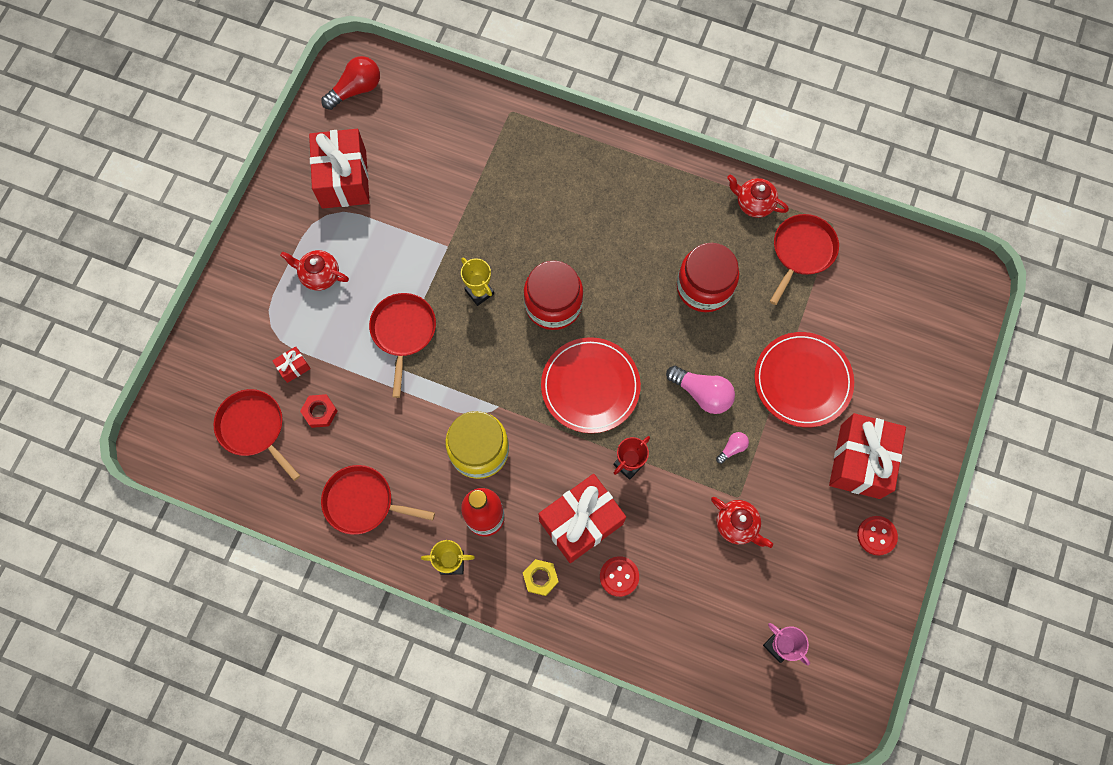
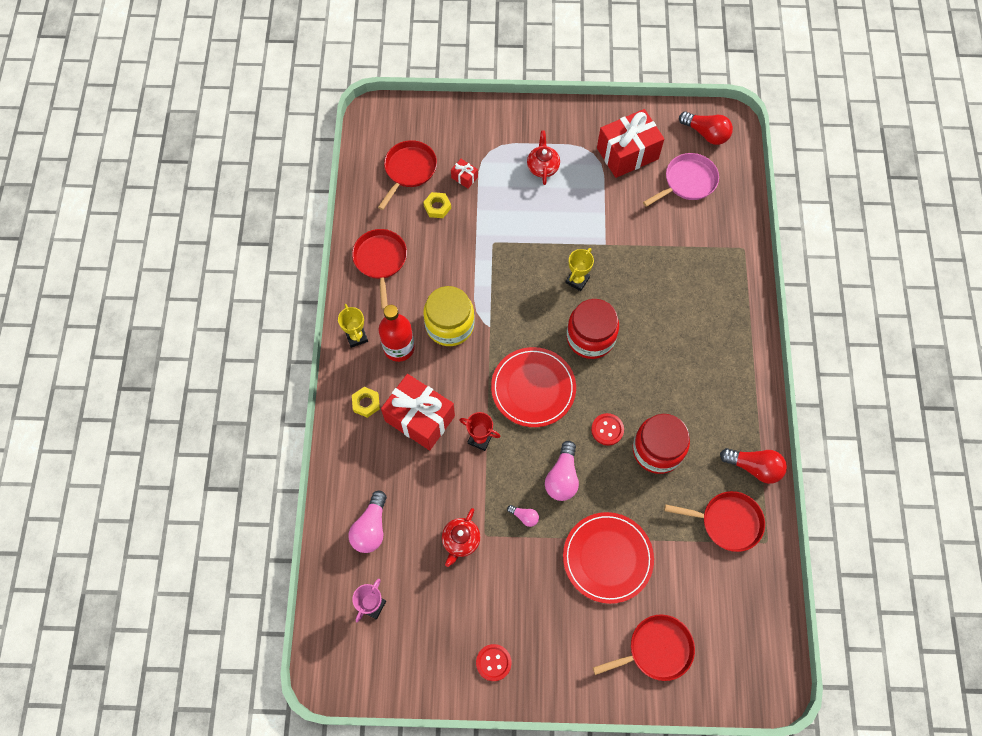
camera: 70 degrees right, 5 degrees down
(320, 412) = (437, 207): red nut -> yellow nut
(403, 332) = (522, 239): red pan -> red pan (656, 649)
(407, 132) = (687, 182): none -> pink pan
(619, 576) = (387, 461): red button -> red button (607, 429)
(691, 619) = (371, 528): none -> pink light bulb
(754, 203) = (754, 467): red teapot -> red light bulb
(860, 461) = (554, 629): red gift -> none

